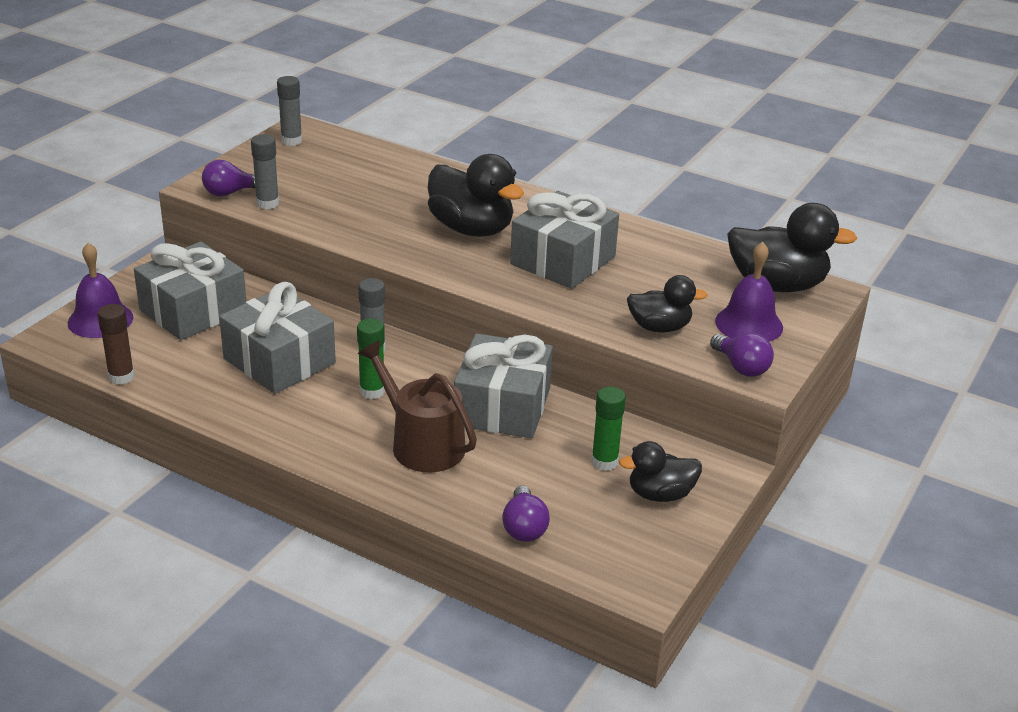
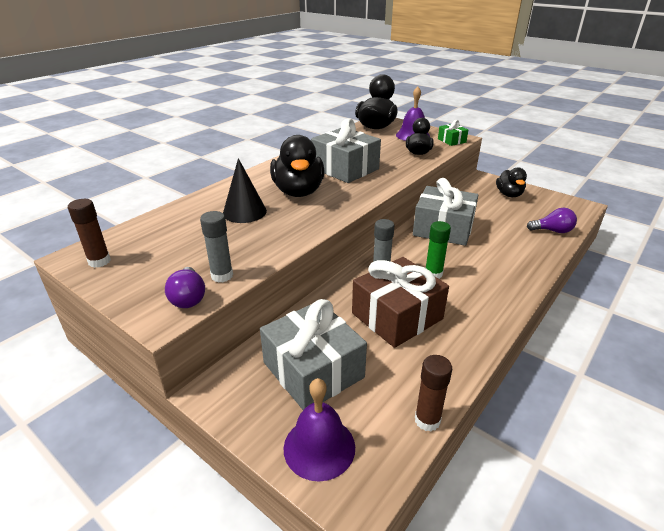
camera: 80 degrees left, 0 degrees up
(279, 361) = (397, 316): grey gift -> brown gift
(291, 141) = (99, 261): grey glue stick -> brown glue stick
(406, 199) = (244, 212): none -> black cone
(421, 444) = (487, 258): brown watering can -> none
(471, 229) = (298, 192): black duck -> black duck turned 120 degrees clockwise
(604, 462) = (487, 205): green glue stick -> none
(741, 367) = (451, 140): purple light bulb -> green gift

